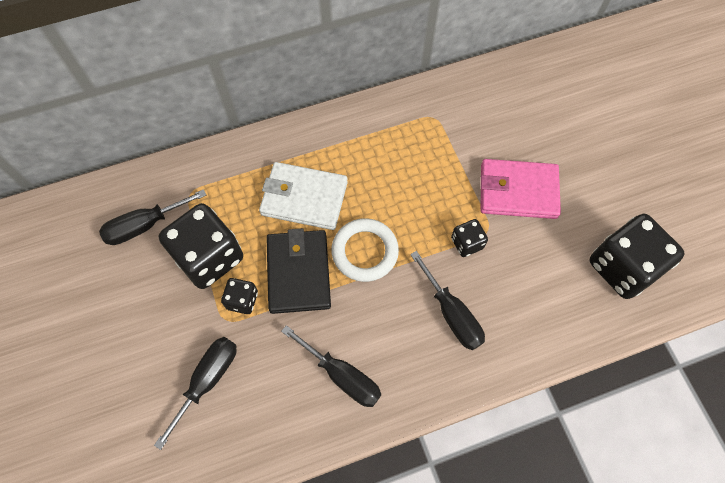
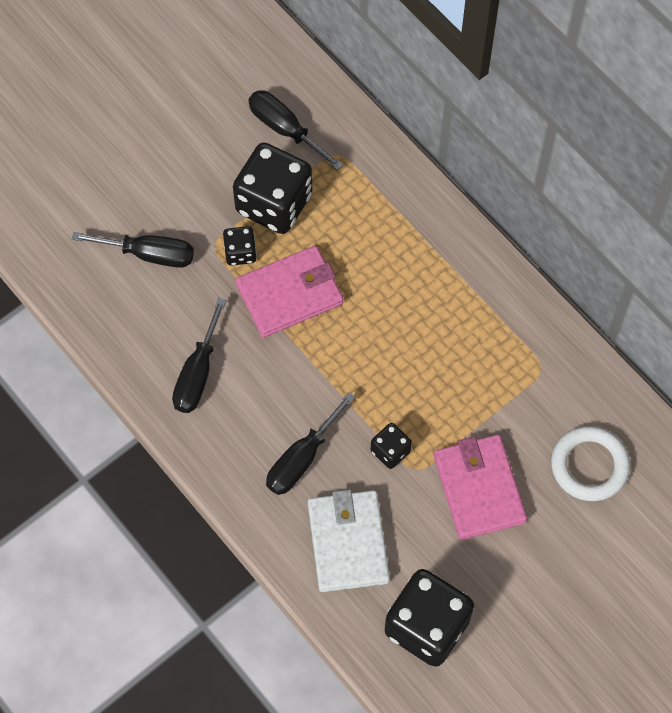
camera: 70 degrees right, 0 degrees up
(298, 273) = (289, 294): black wallet -> pink wallet
(304, 198) = (378, 268): white wallet -> white wallet (348, 542)
(365, 252) = (339, 350): white ring -> white ring (589, 466)

